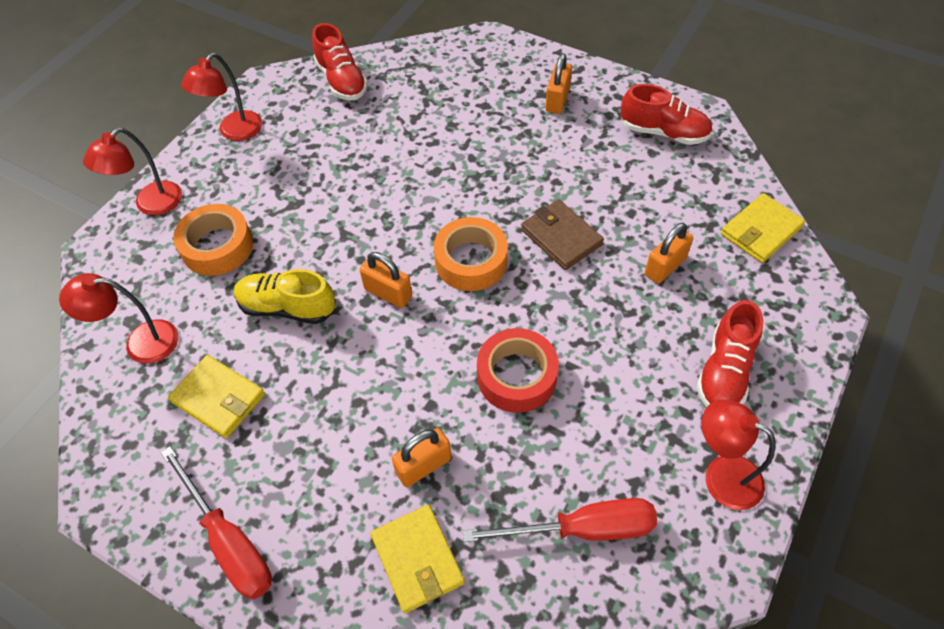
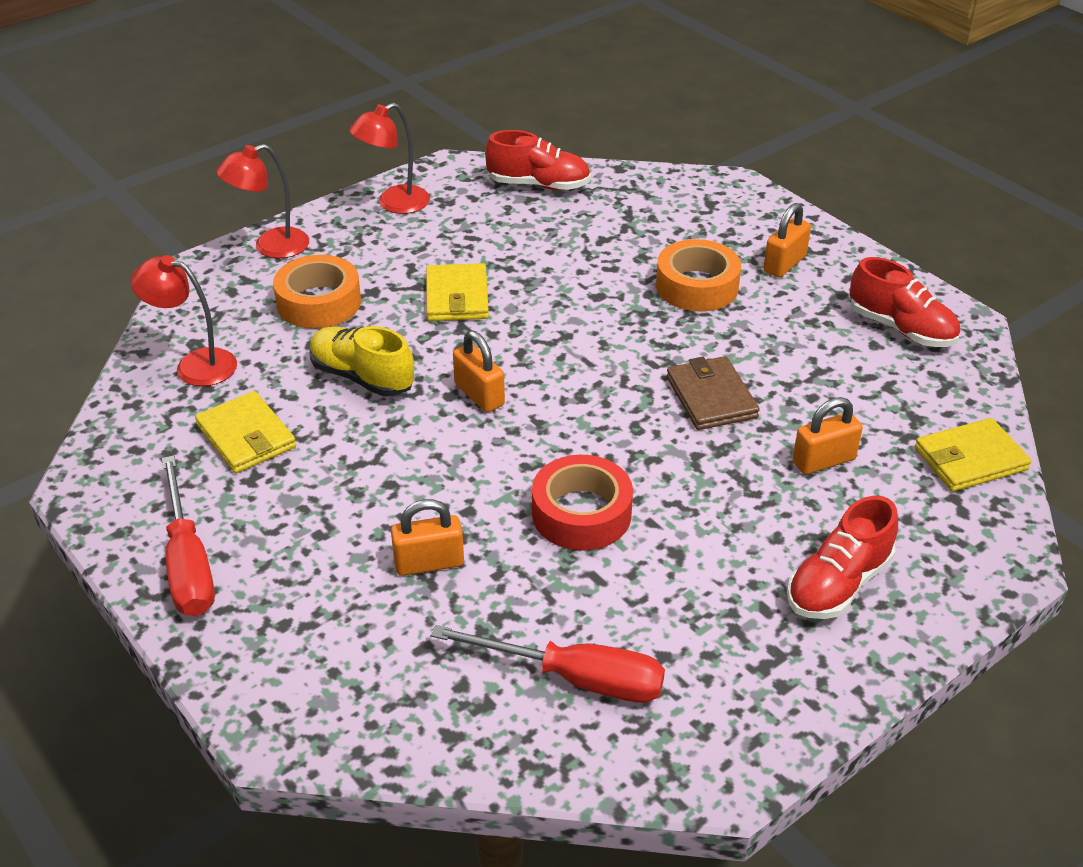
camera: 20 degrees right, 15 degrees down
(342, 81) = (538, 185): red shoe -> red shoe turned 75 degrees counterclockwise
(417, 559) = (374, 644): yellow wallet -> yellow wallet (457, 297)
(471, 261) = (590, 391): orange tape -> orange tape (697, 286)
(721, 475) = (773, 683): red lamp -> none

